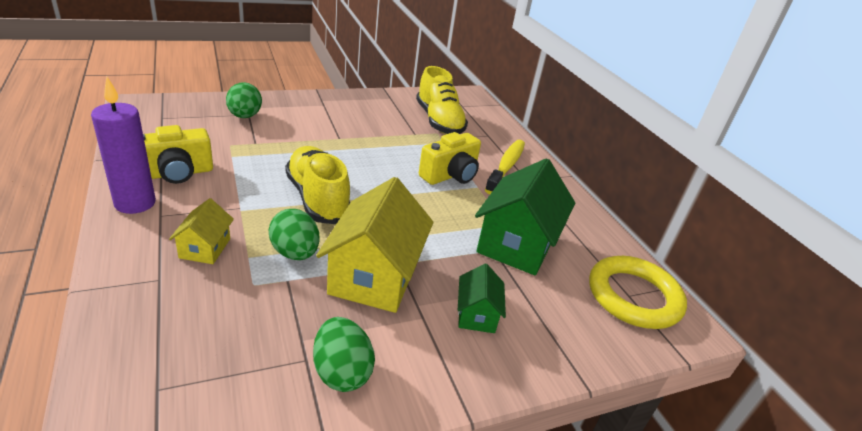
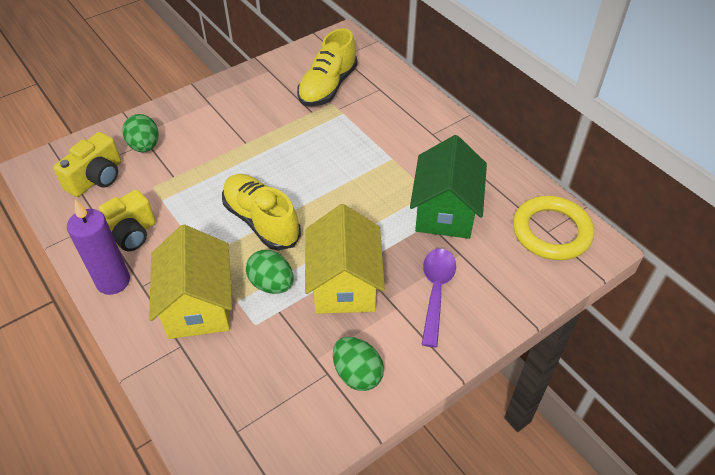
camera: 10 degrees left, 15 degrees up
(205, 248) = (198, 305): yellow house -> yellow house, size x1.99
(439, 121) = (327, 87): yellow shoe -> yellow shoe turned 60 degrees clockwise
(450, 175) = (363, 153): yellow camera -> yellow camera (97, 178)
(476, 314) = (436, 291): green house -> purple spoon
(506, 166) = (409, 124): yellow toothbrush -> none

